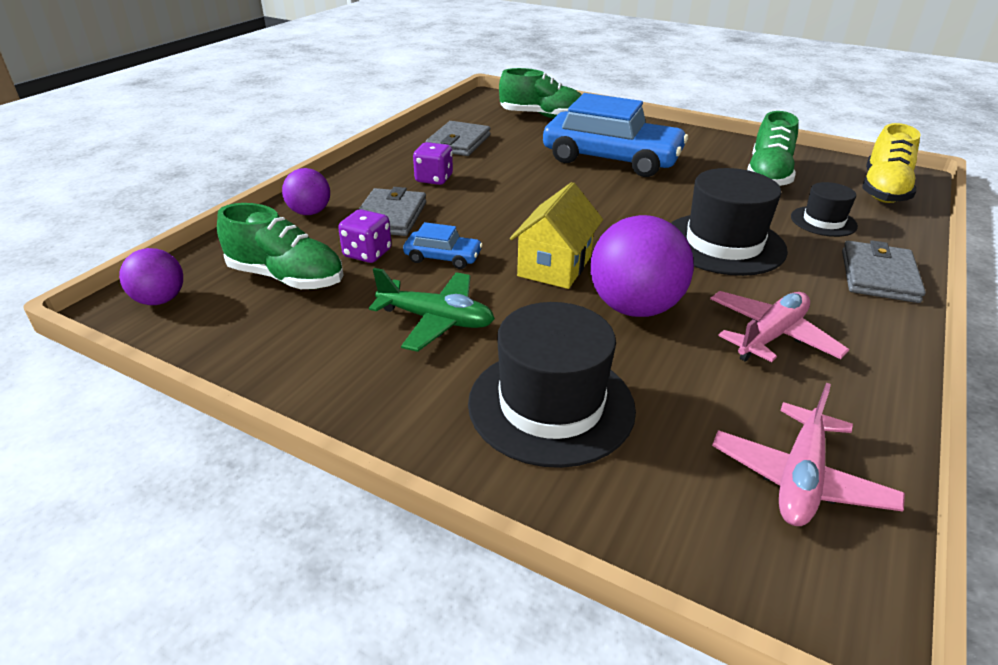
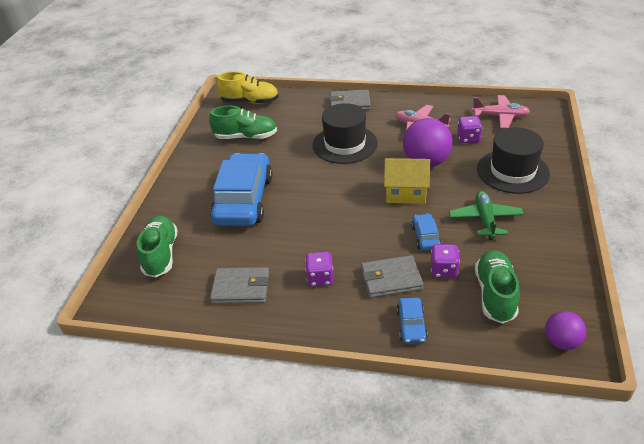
camera: 105 degrees left, 5 degrees up
(310, 212) = (411, 325): purple ball -> blue car
(704, 386) = (468, 138): none -> purple dice
(823, 221) = (300, 118): black hat -> none

